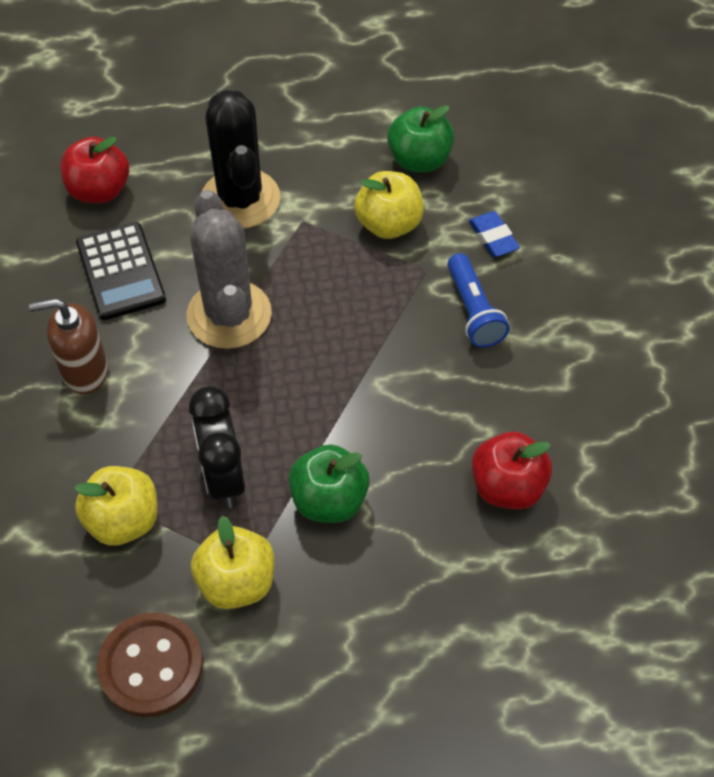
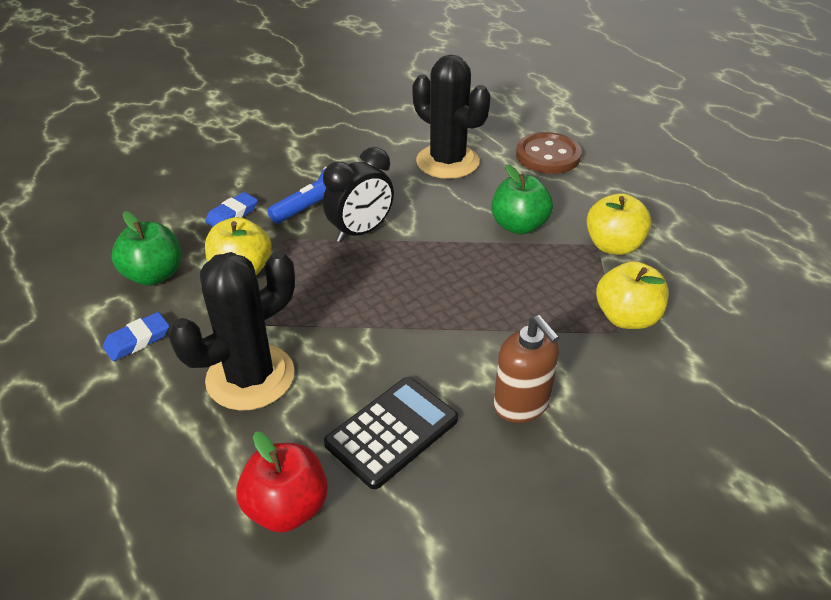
camera: 115 degrees left, 15 degrees down
(151, 666) = (704, 262): brown button -> brown button (548, 156)
(223, 477) = (545, 279): black clock -> black clock (360, 232)
(229, 315) = (395, 332): grey cactus -> none
(332, 137) = (137, 340): none -> blue eraser
(507, 487) = (447, 162): red apple -> black cactus

